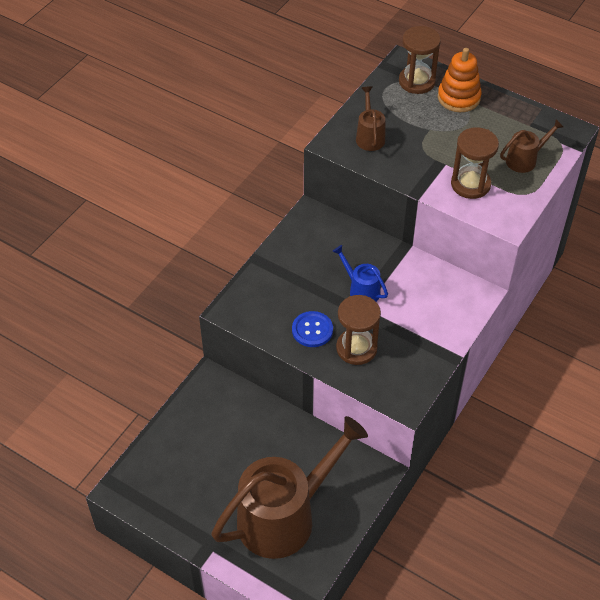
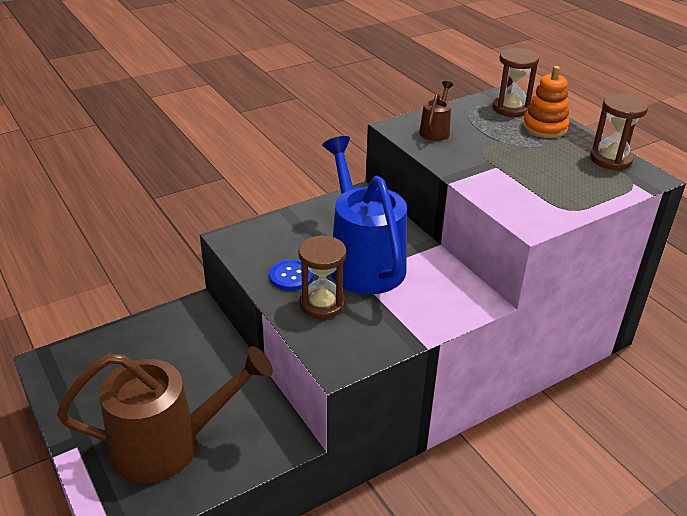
camera: 25 degrees right, 15 degrees down
(361, 290) = (363, 261): blue watering can -> blue watering can, size x2.31
(470, 184) = (511, 187): brown hourglass -> brown hourglass (610, 159)
(525, 160) = (584, 185): brown watering can -> none

